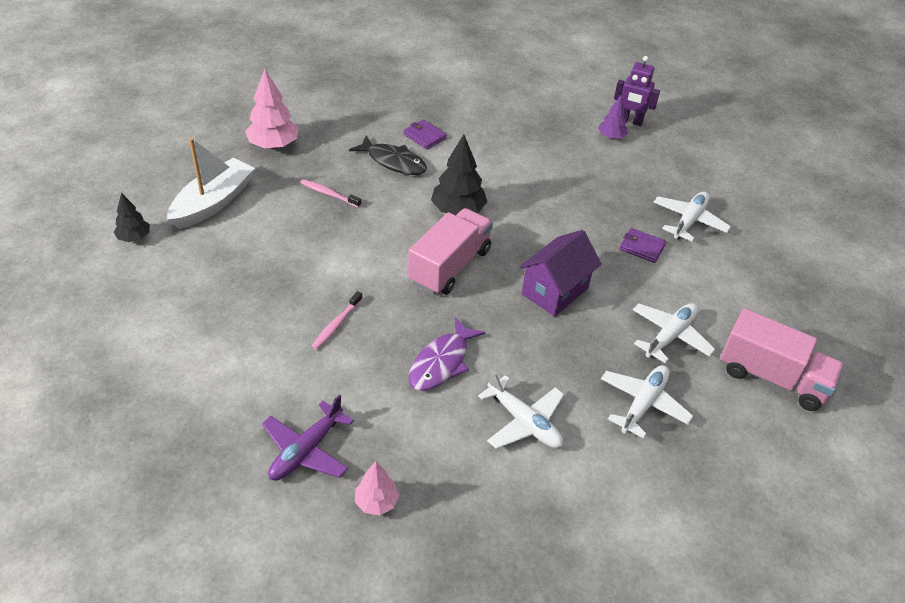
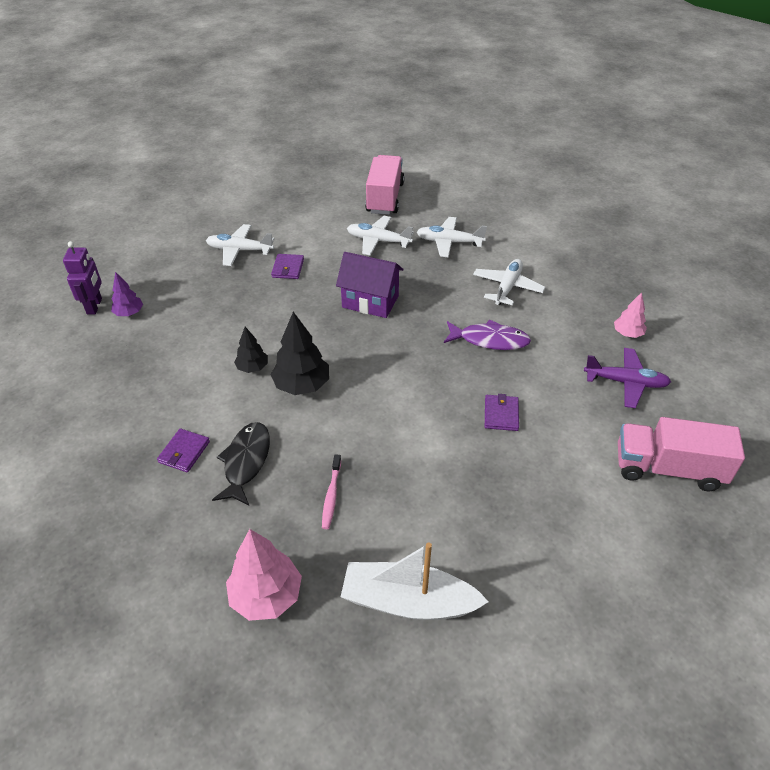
camera: 110 degrees left, 0 degrees up
(134, 238) = (515, 650): black tree -> black tree (252, 368)
(336, 324) = (501, 414): pink toothbrush -> purple wallet
(450, 266) = (382, 367): pink truck -> pink truck (668, 468)

